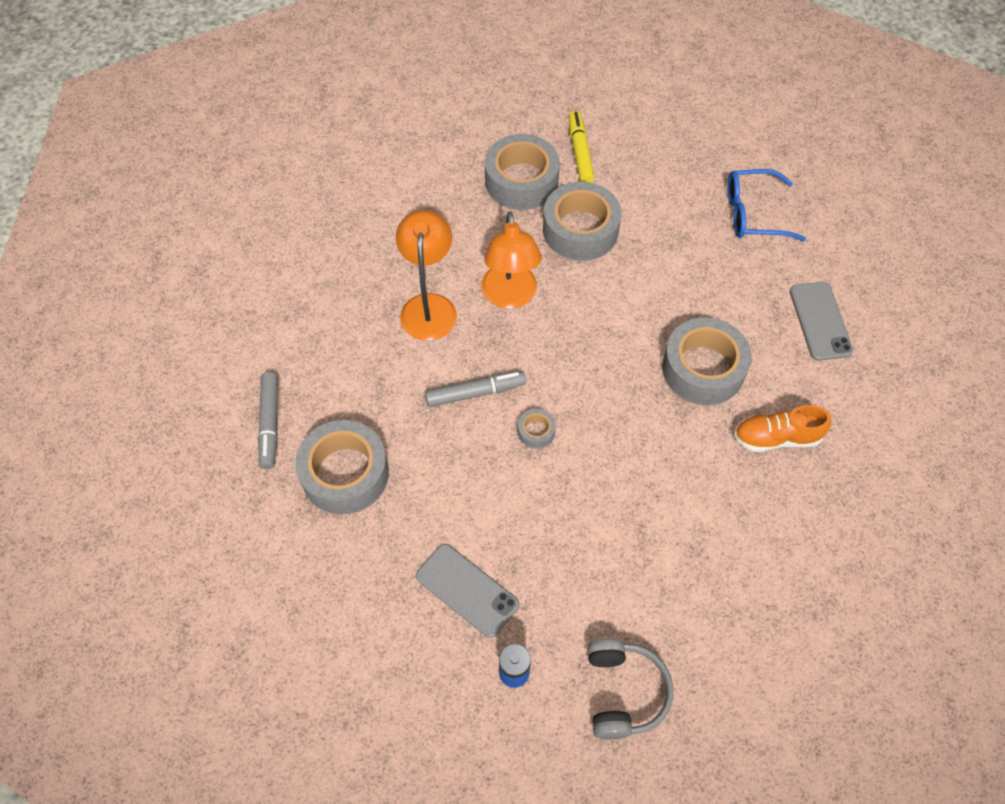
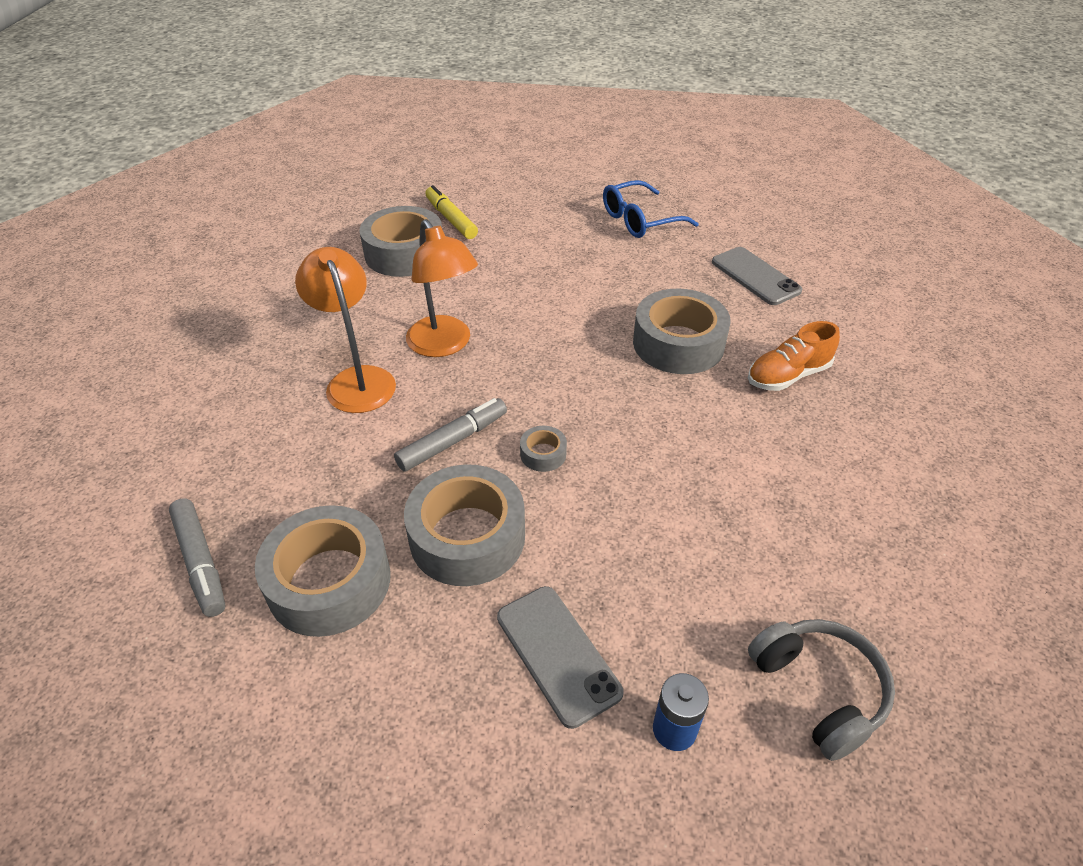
camera: 25 degrees left, 15 degrees down
(467, 590) = (557, 654): grey phone -> grey phone turned 45 degrees clockwise
(580, 230) = (486, 273): grey tape -> grey tape (467, 536)

